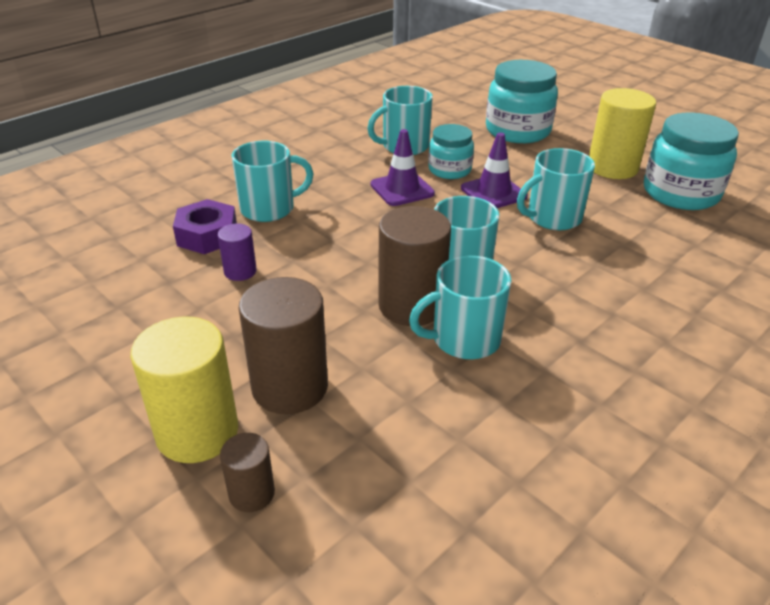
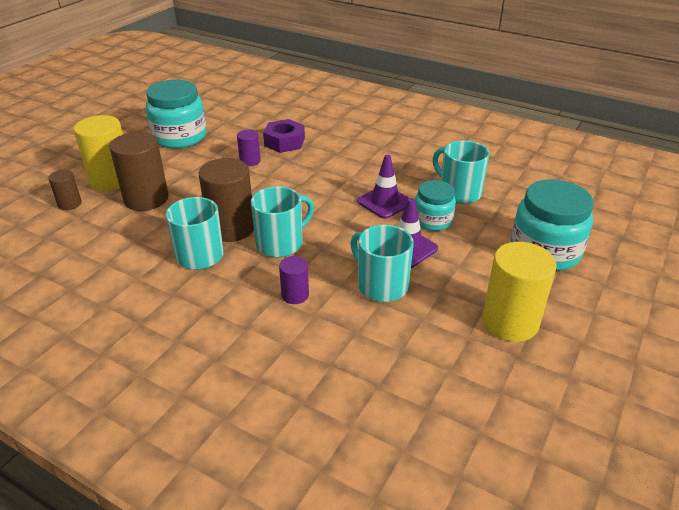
camera: 75 degrees right, 0 degrees up
(269, 209) = (326, 155): turquoise mug -> none
(561, 272) = (295, 295): none -> purple cylinder
(680, 193) = (484, 377): turquoise jar -> turquoise jar (180, 137)

